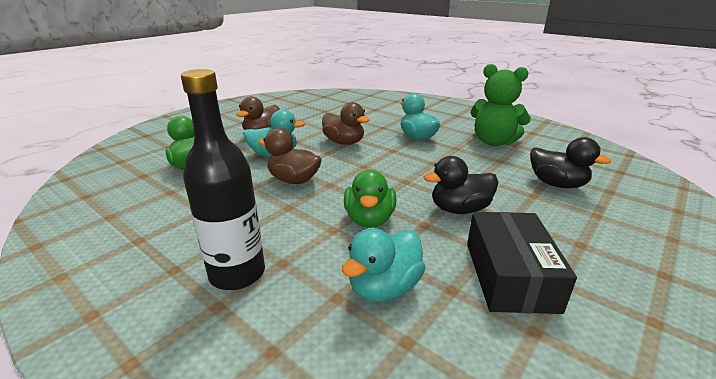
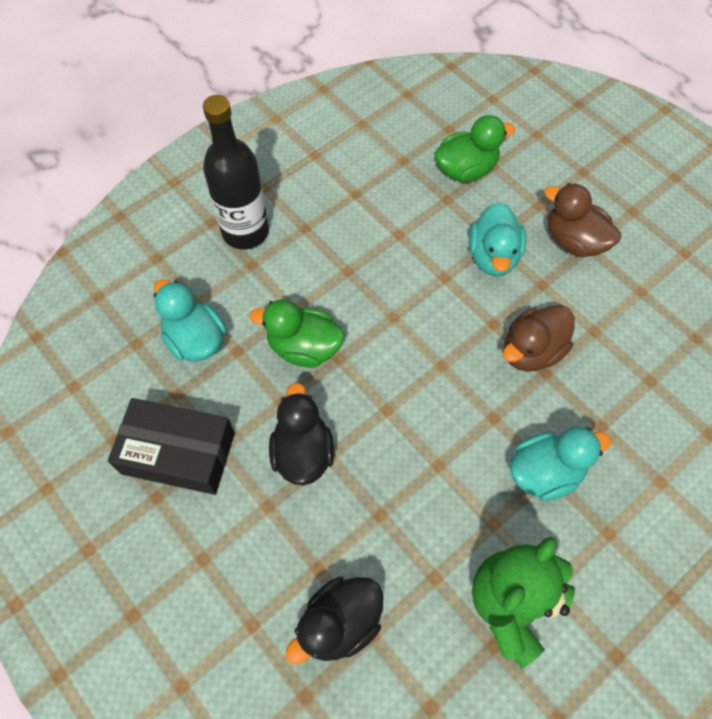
camera: 100 degrees right, 35 degrees up
(293, 180) = (411, 278): brown duck -> none

